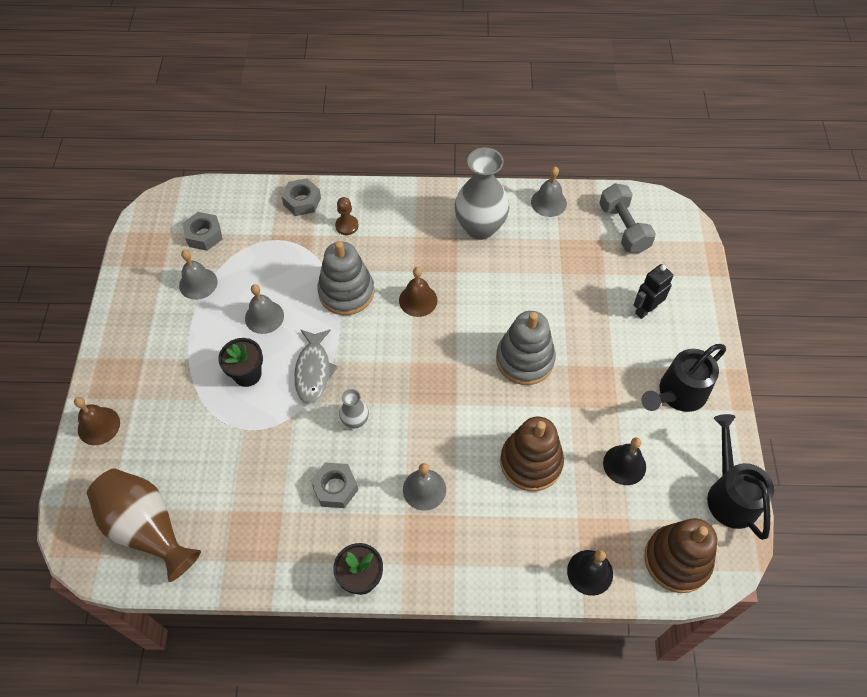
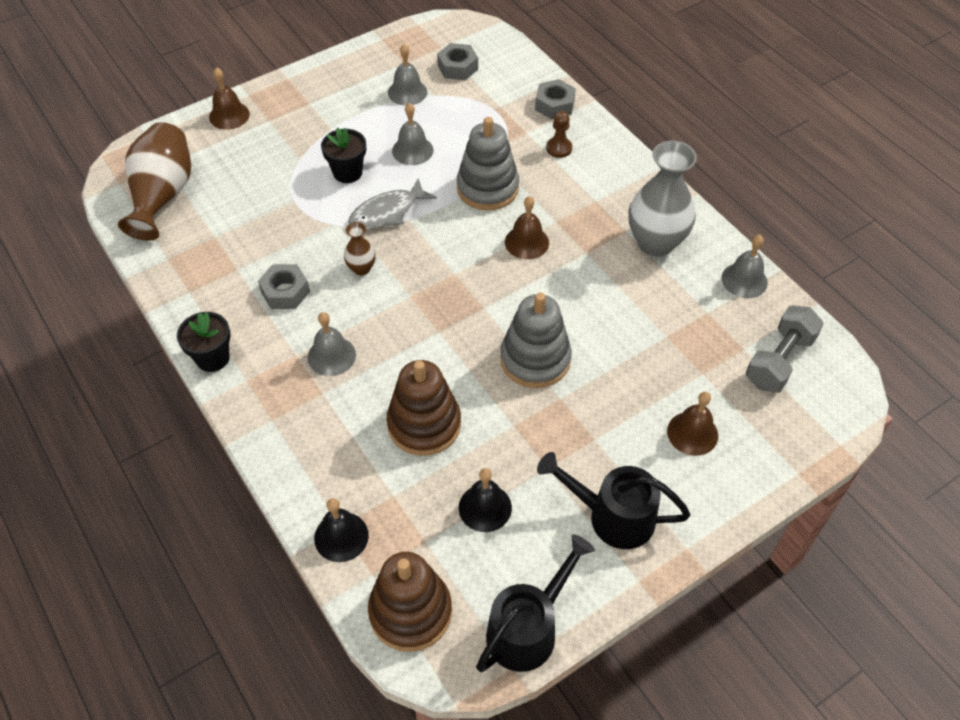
camera: 55 degrees right, 5 degrees down
(355, 421) = (361, 268): grey vase -> brown vase
(645, 310) = (692, 433): black robot -> brown bell

